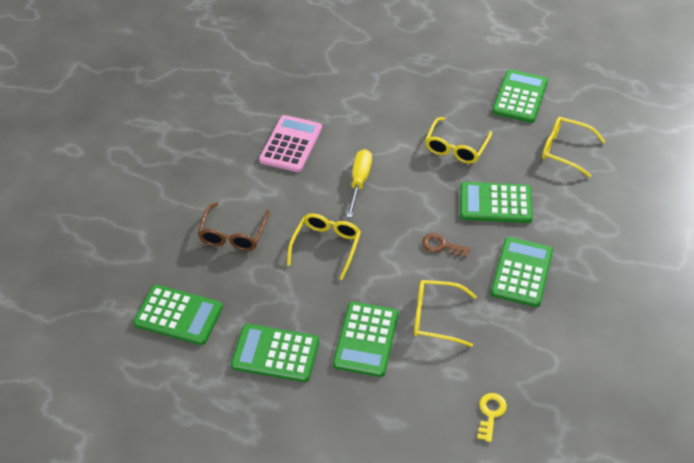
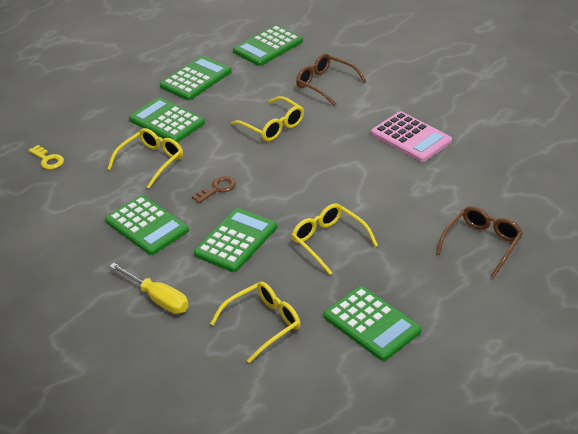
camera: 120 degrees right, 10 degrees down
(359, 181) = (332, 164): yellow screwdriver -> yellow screwdriver (158, 298)
(400, 68) = (482, 244): none -> brown glasses

